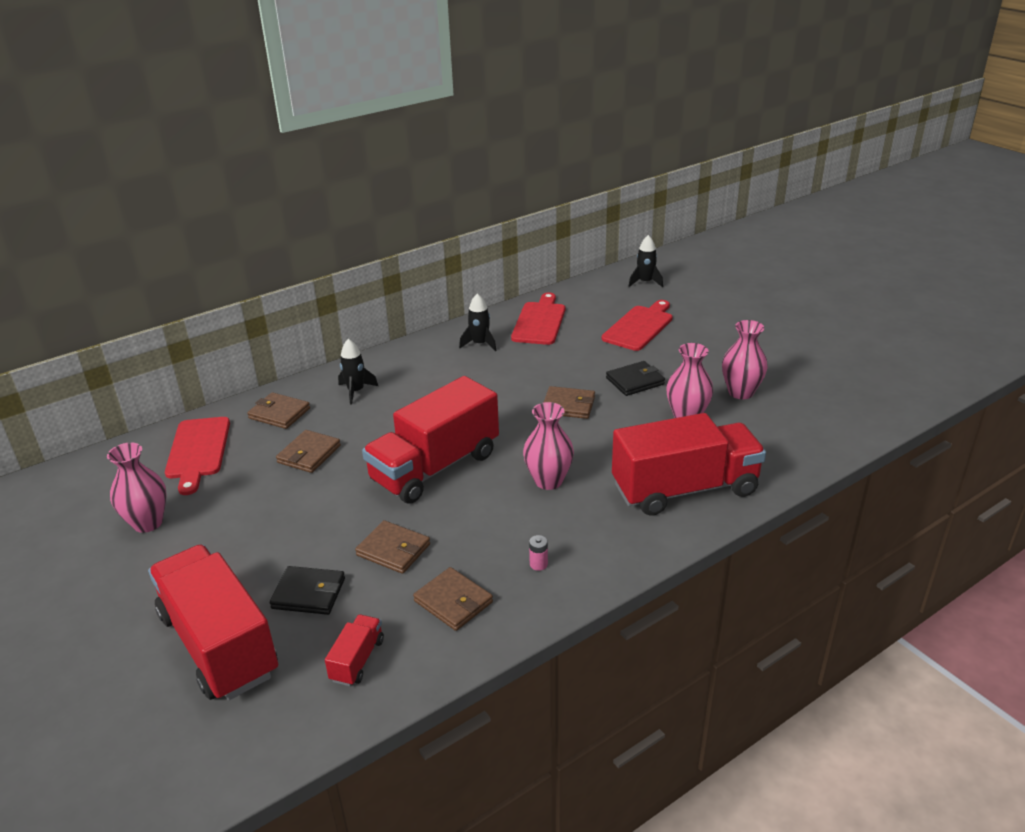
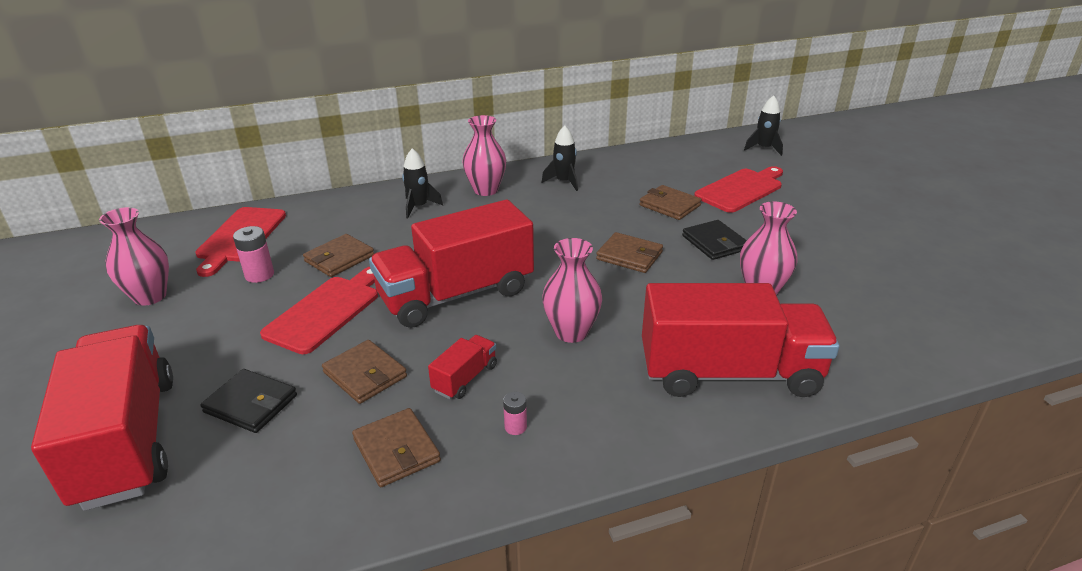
camera: 15 degrees right, 0 degrees up
(242, 483) = (259, 275): none -> pink battery
(279, 413) = (335, 215): brown wallet -> brown wallet (669, 205)
(357, 660) = (253, 496): red truck -> red truck (465, 378)
(540, 321) = (635, 170): red cutting board -> red cutting board (326, 311)
(635, 381) = (714, 243): black wallet -> black wallet turned 75 degrees clockwise
(740, 392) = (836, 275): pink vase -> pink vase (486, 190)

